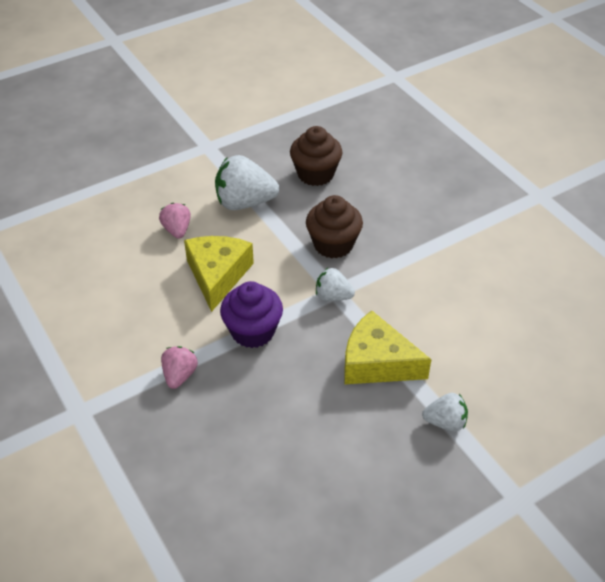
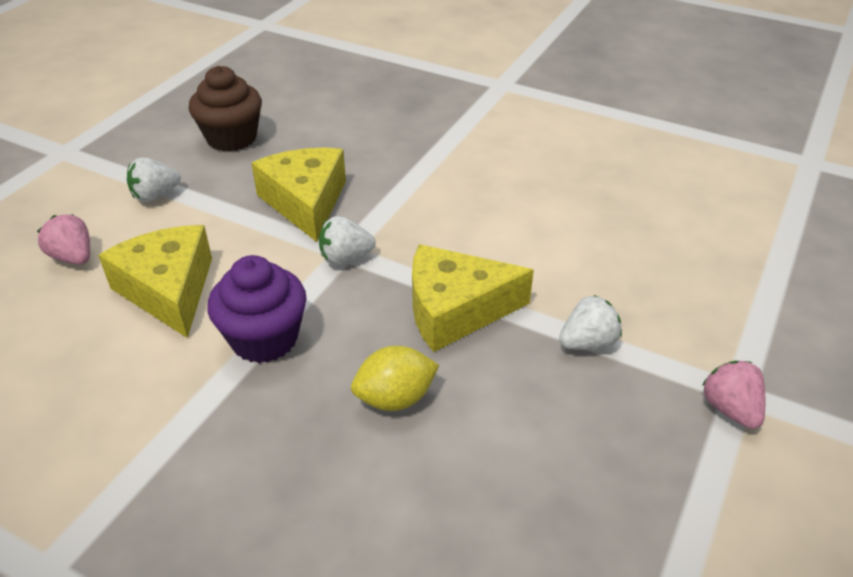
camera: 30 degrees left, 5 degrees down
(179, 375) = (189, 441): pink strawberry -> pink strawberry (730, 409)
(244, 203) = (155, 195): white strawberry -> white strawberry, size x0.56
(303, 403) = (395, 398): none -> yellow lemon
(333, 244) = (305, 202): brown cupcake -> yellow cheese

